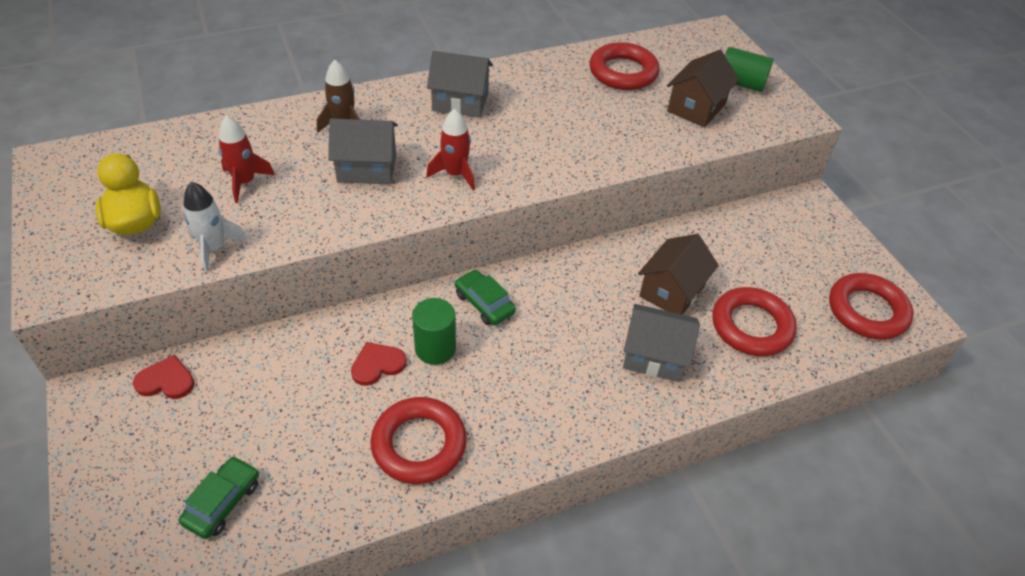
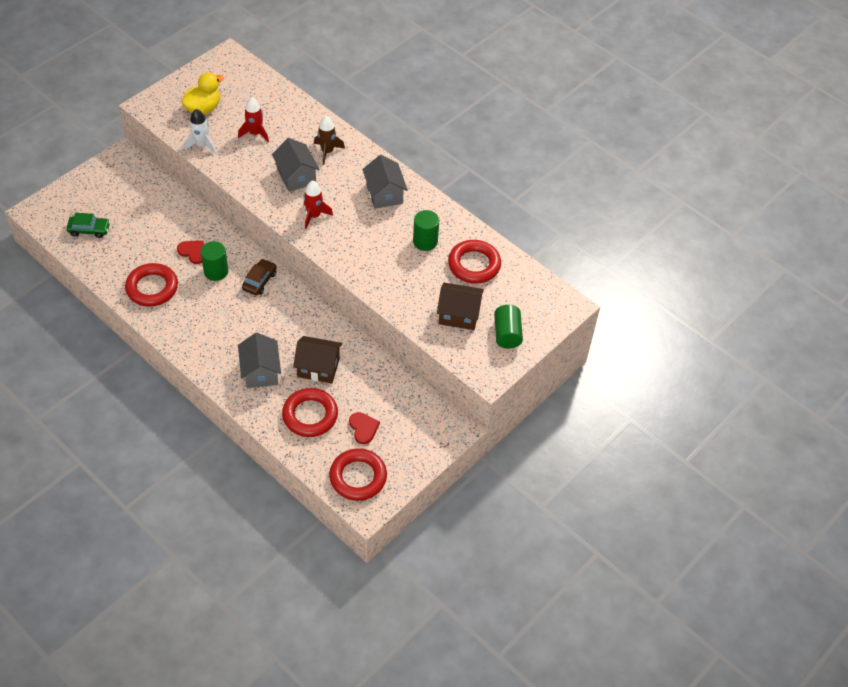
camera: 65 degrees right, 5 degrees up
(166, 381) = (144, 177): red heart -> red heart (363, 428)
(484, 303) = (259, 281): green car -> brown car
(563, 95) = (425, 241): none -> green cylinder

